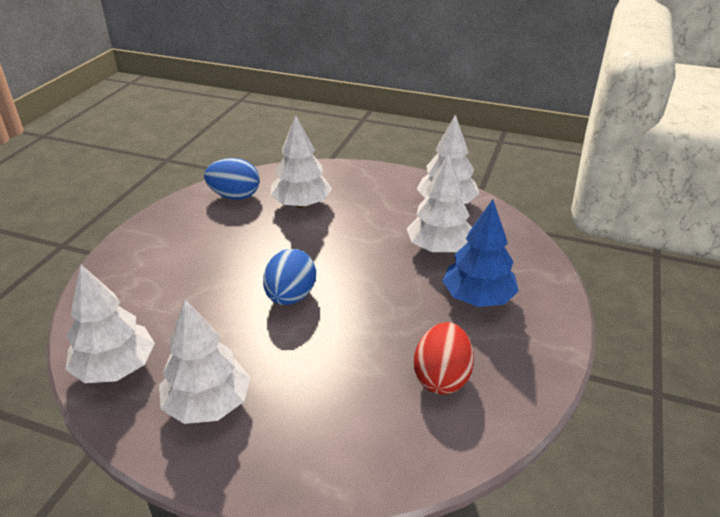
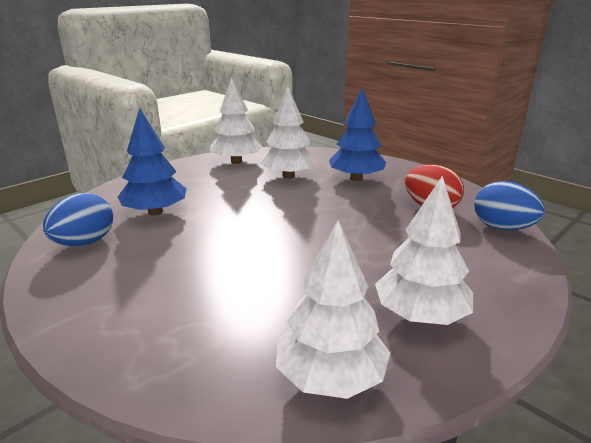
camera: 65 degrees left, 10 degrees down
(290, 297) = (293, 244): blue egg -> blue egg (502, 228)
(301, 204) = (155, 212): white tree -> blue tree

